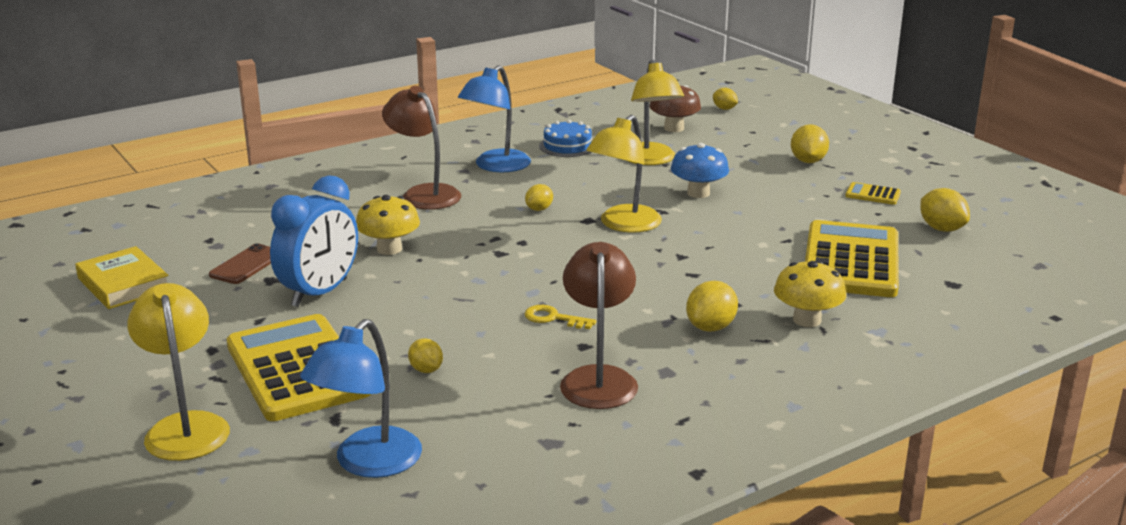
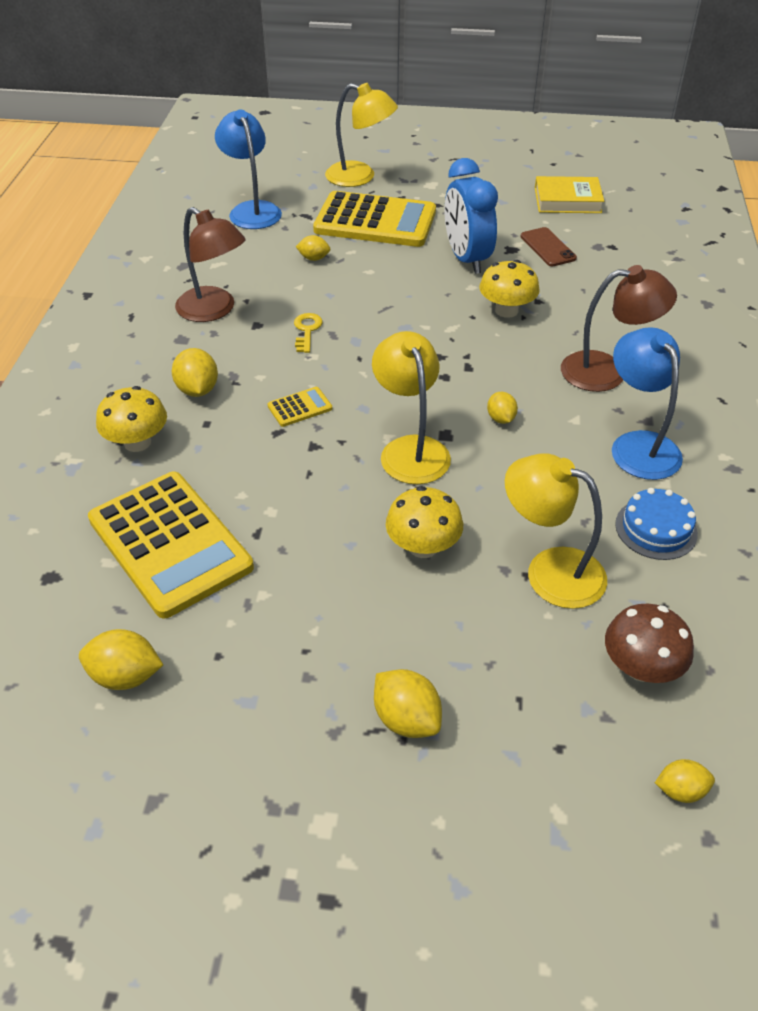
camera: 130 degrees right, 20 degrees up
(553, 318) = (307, 330): yellow key -> yellow key turned 60 degrees counterclockwise
(698, 193) = (423, 546): blue mushroom -> yellow mushroom
(873, 194) = (258, 695): yellow calculator -> yellow calculator (300, 407)

